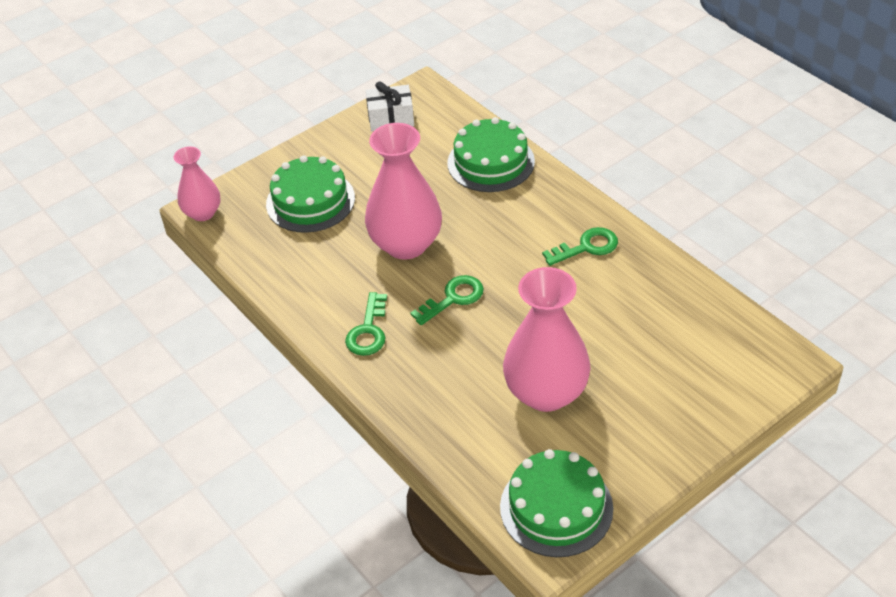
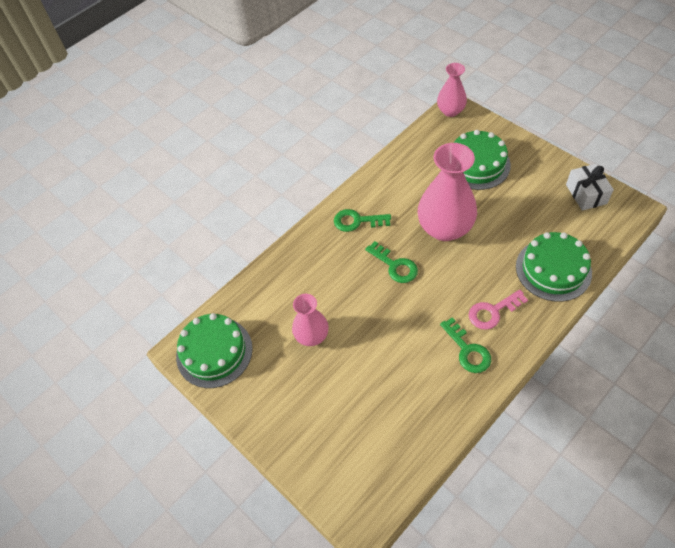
camera: 85 degrees right, 10 degrees up
(539, 219) = (492, 312): none -> pink key
(546, 392) = (312, 336): pink vase -> pink vase, size x0.58

